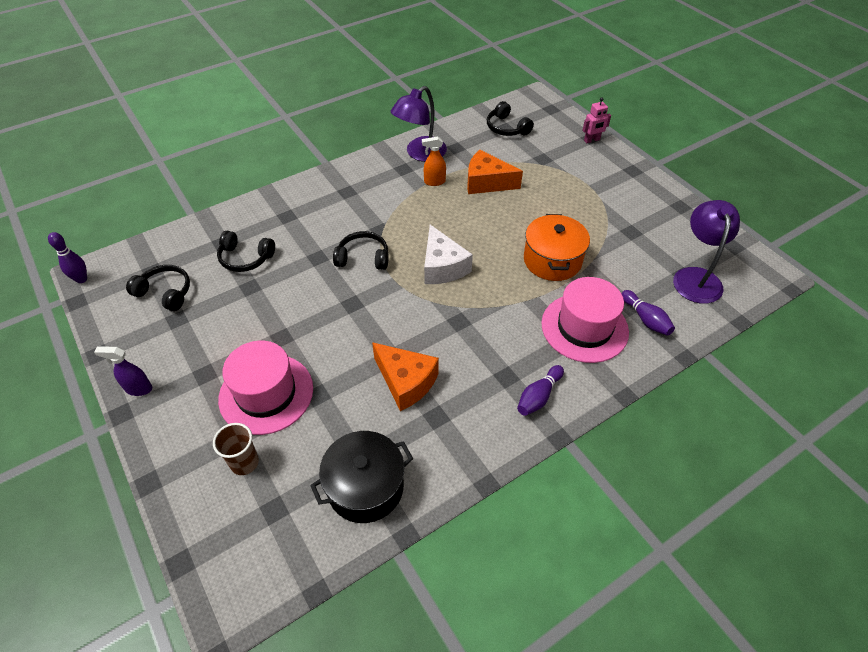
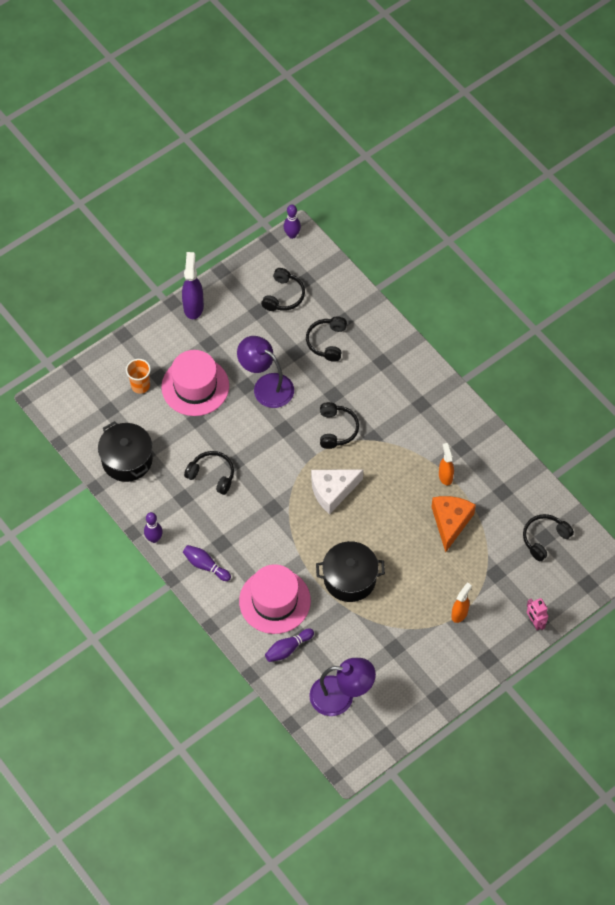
camera: 85 degrees right, 10 degrees up
(138, 389) = (193, 306): purple spray bottle -> purple spray bottle, size x1.54
(244, 463) = (140, 386): brown cup -> orange cup
(406, 382) = (212, 475): orange cheese -> black headphones
(420, 154) = (487, 460): purple lamp -> purple lamp (266, 386)
(497, 456) = (154, 538): none -> purple bowling pin
(552, 260) = (349, 579): orange pot -> black pot
(587, 184) = (459, 614): none -> orange spray bottle

